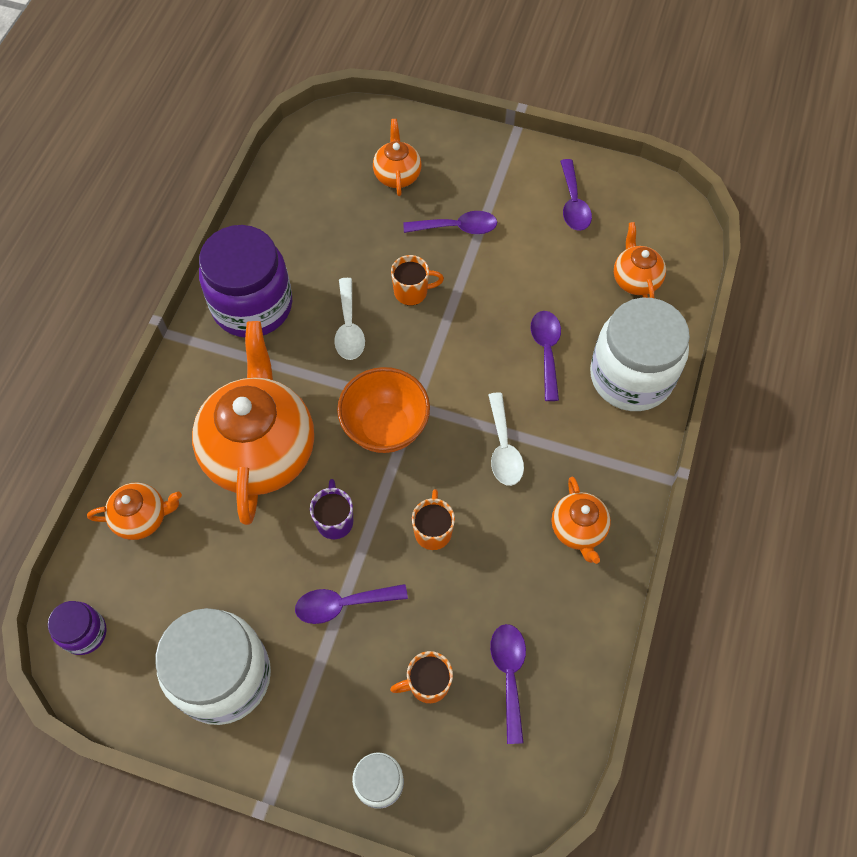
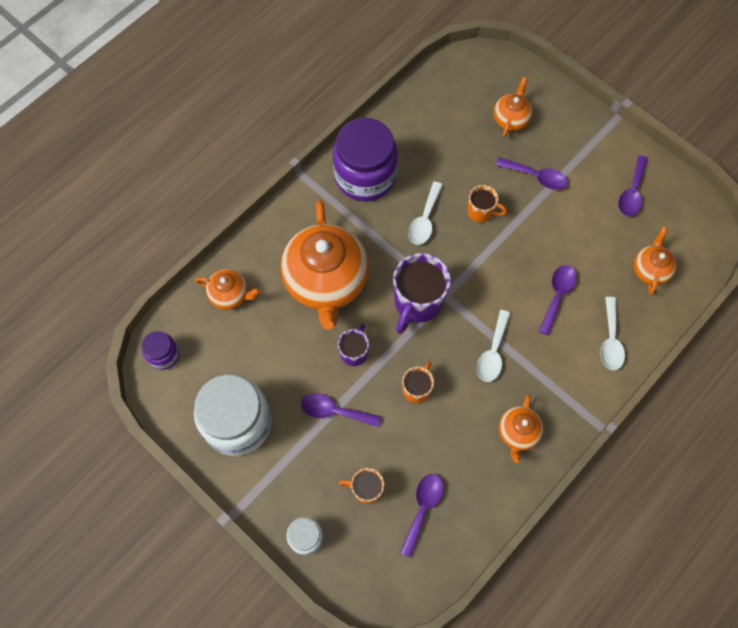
camera: 25 degrees right, 5 degrees up
(260, 450) = (326, 282): orange teapot -> orange teapot turned 150 degrees clockwise
(385, 427) = (417, 302): orange bowl -> purple mug
(631, 376) = (610, 340): white jar -> white spoon

